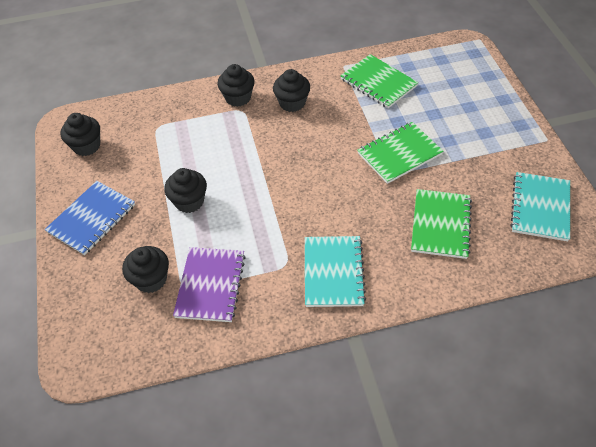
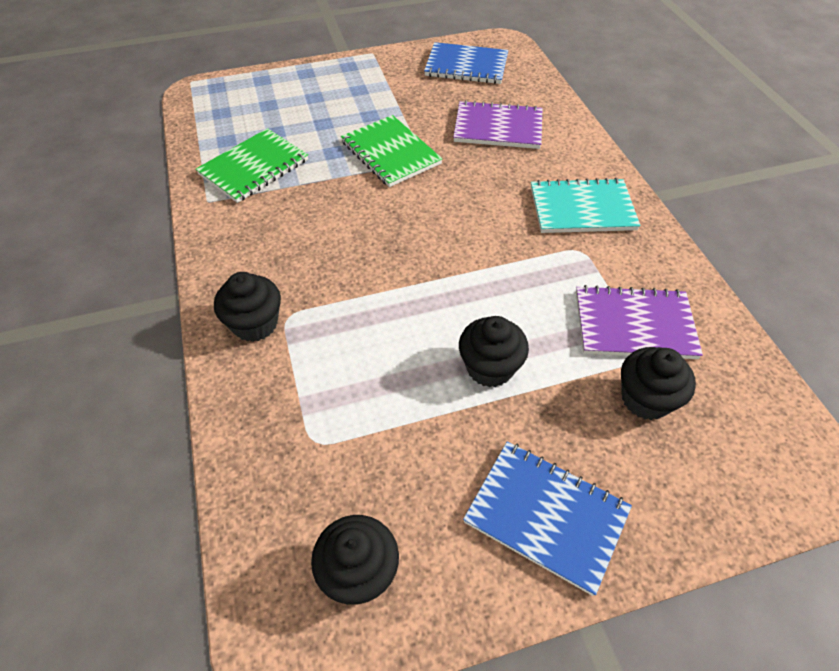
camera: 95 degrees left, 0 degrees up
(292, 103) = (280, 255): black cupcake -> none
(440, 225) = (498, 128): green notebook -> purple notebook
(540, 207) = (466, 66): turquoise notebook -> blue notebook

